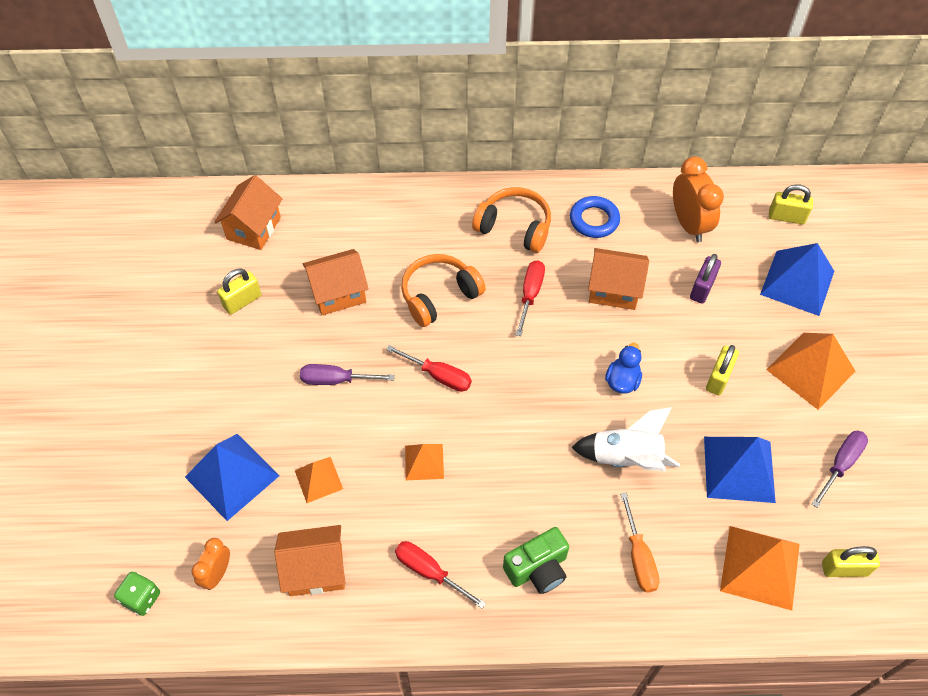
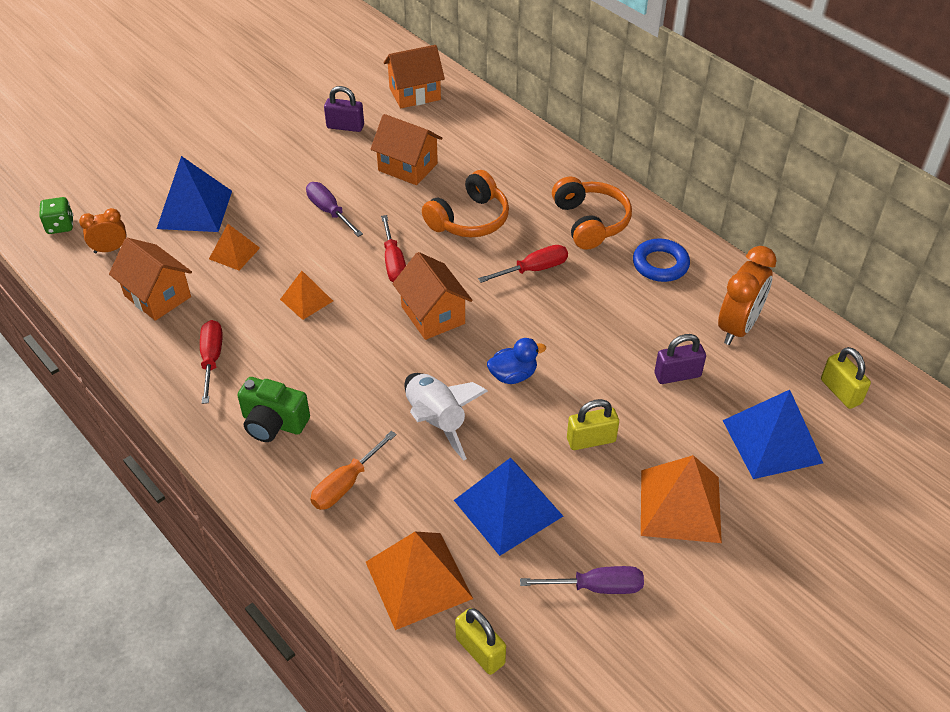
camera: 50 degrees right, 10 degrees down
(242, 301) = (345, 126): yellow padlock -> purple padlock
(439, 295) = (469, 219): orange headphones -> orange headphones turned 120 degrees clockwise
(614, 290) = (602, 317): orange house -> orange house (433, 315)

